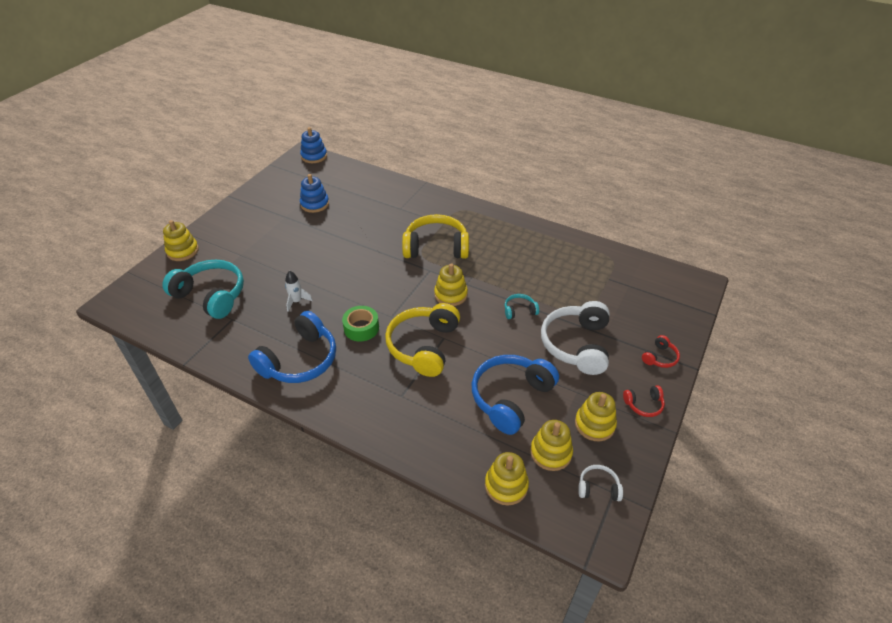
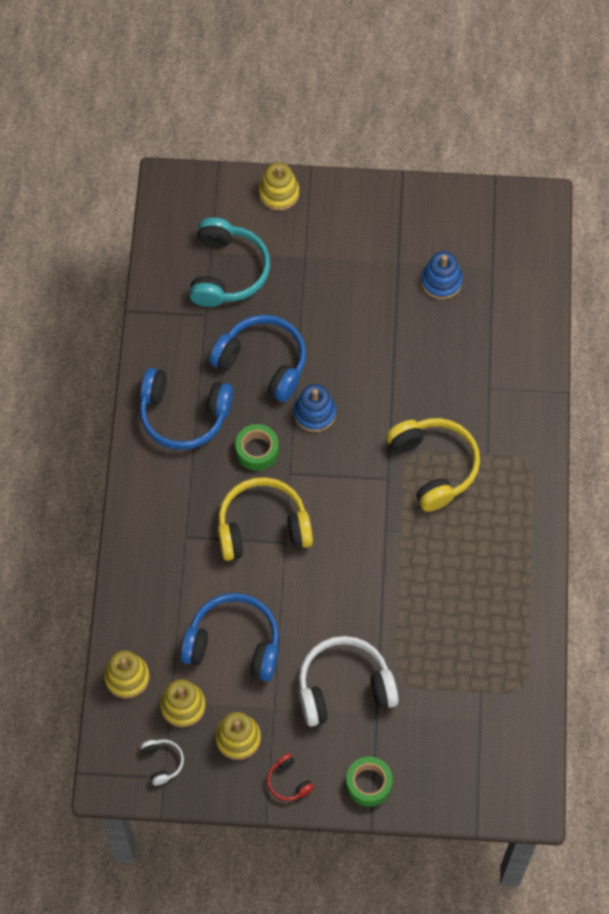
camera: 65 degrees right, 20 degrees up
(297, 301) = (263, 363): white rocket -> blue headphones
(314, 156) = (545, 219): blue stacking toy -> blue stacking toy (314, 413)
(451, 295) = (357, 520): yellow stacking toy -> none
(519, 310) = (369, 607): turquoise headphones -> none
(660, 357) = (369, 784): red headphones -> green tape

